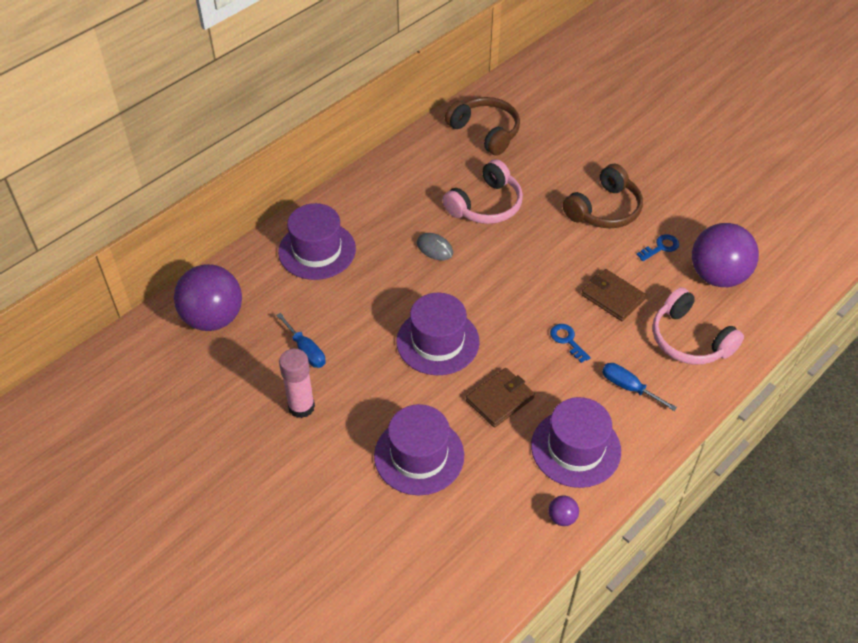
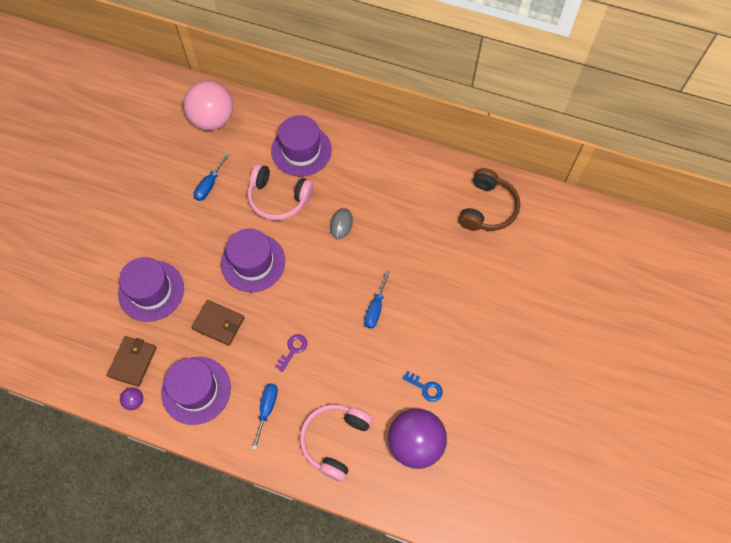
camera: 65 degrees right, 15 degrees up
(213, 318) = (212, 119): purple ball -> pink ball
(301, 407) = (162, 204): pink glue stick -> none
(486, 205) = (404, 241): pink headphones -> pink headphones (278, 198)
(552, 255) = (375, 308): none -> blue screwdriver
(567, 340) = (293, 350): blue key -> purple key
(604, 209) = (446, 330): brown headphones -> none
(613, 297) = (352, 368): brown wallet -> brown wallet (133, 362)

